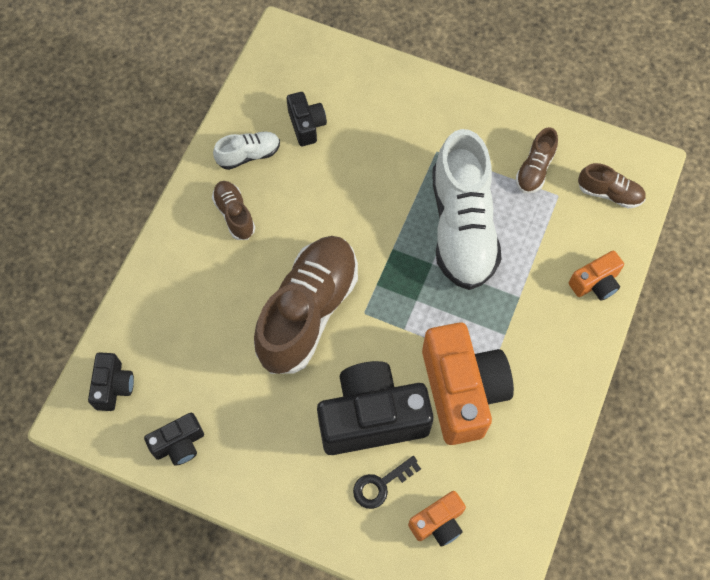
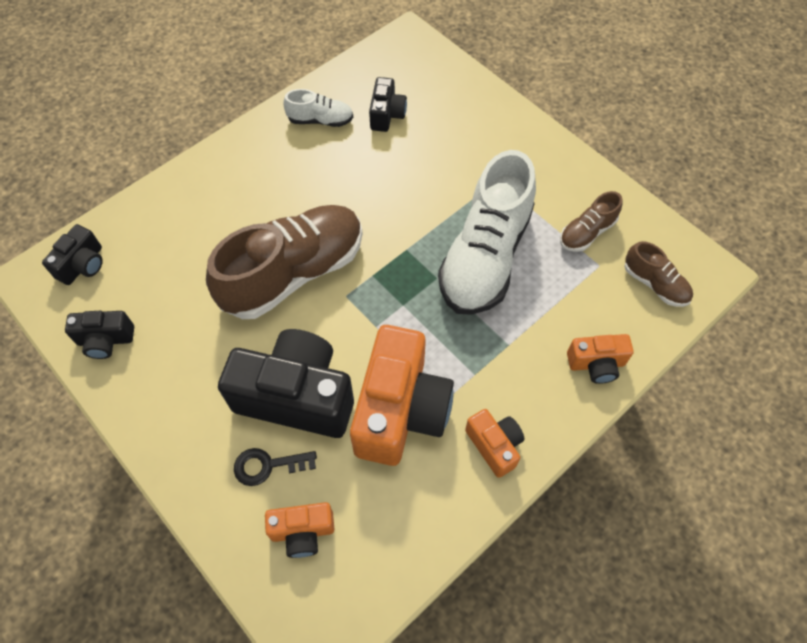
camera: 25 degrees right, 5 degrees down
(234, 214) = (278, 164): brown shoe -> none
(549, 386) = (494, 445): none -> orange camera

